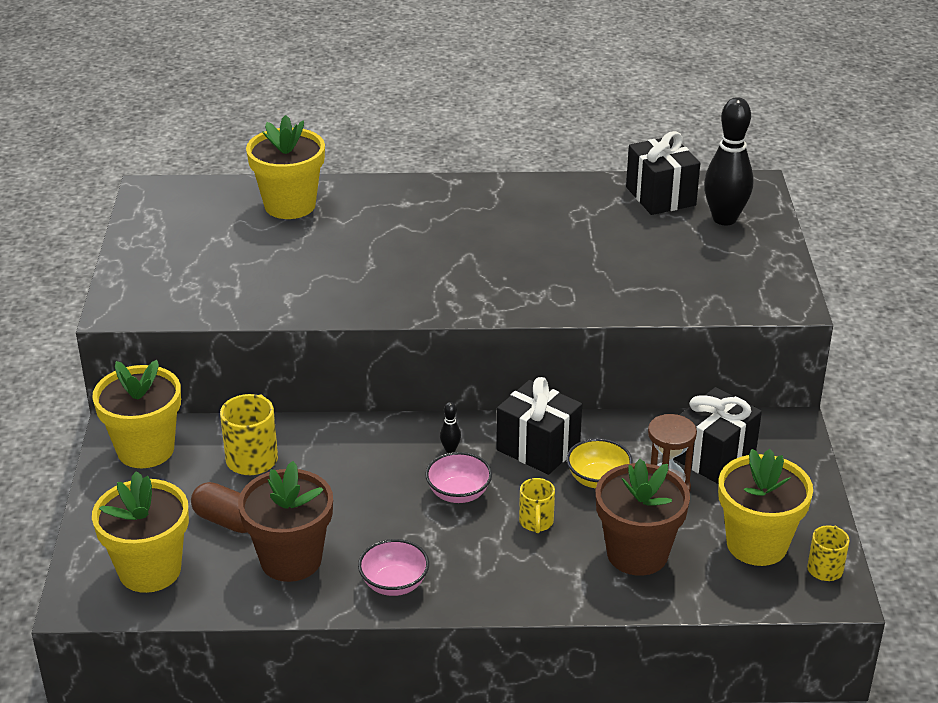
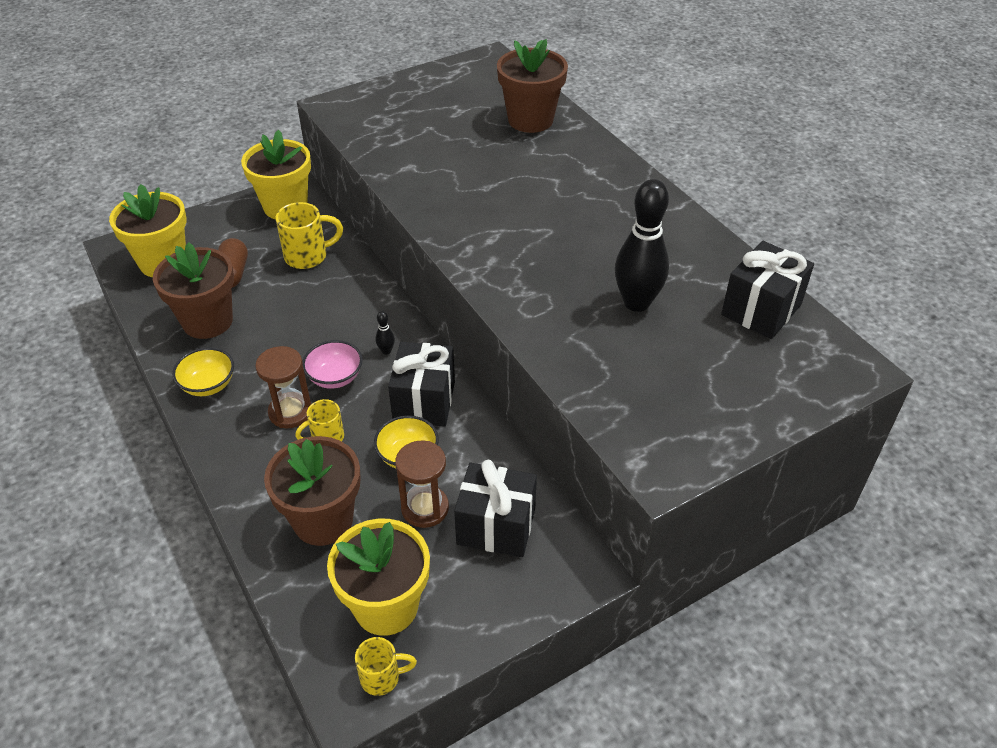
camera: 60 degrees right, 10 degrees up
(290, 205) = (530, 120): yellow flower pot -> brown flower pot
(394, 584) = (208, 385): pink bowl -> yellow bowl
(482, 536) = (290, 412): none -> brown hourglass
(724, 219) = (768, 368): black bowling pin -> black bowling pin (636, 303)

